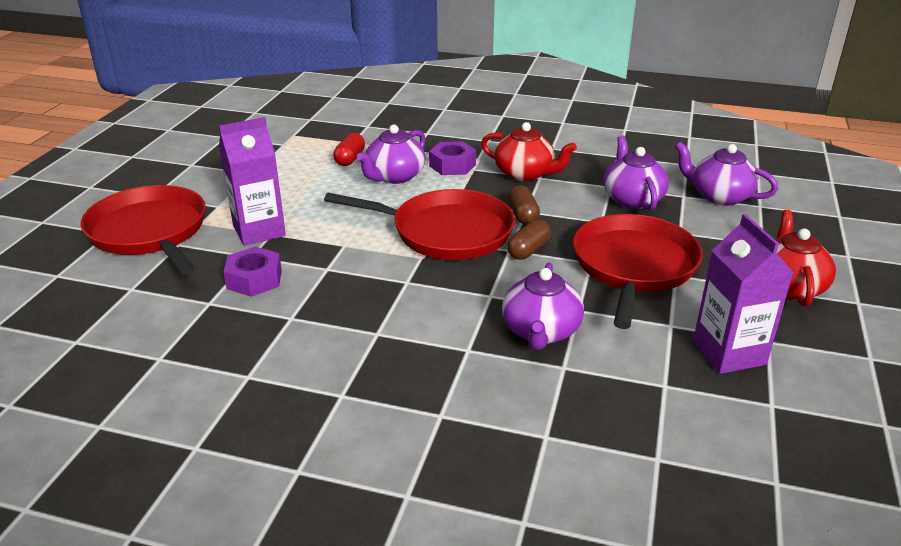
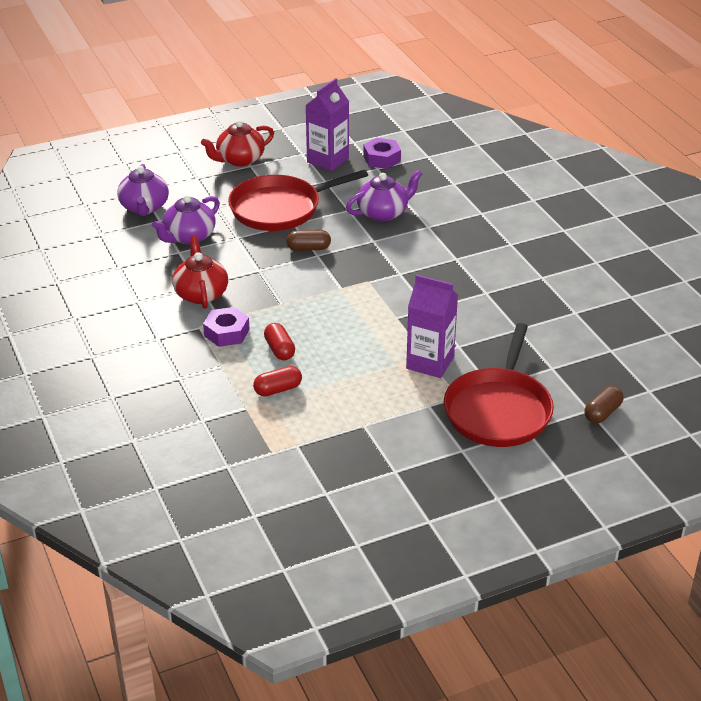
camera: 130 degrees left, 5 degrees up
(254, 279) = (476, 328): purple nut -> purple nut (382, 158)
(394, 176) = (279, 350): purple teapot -> red capsule
(446, 232) = (328, 287): red pan -> none
(523, 215) = (267, 268): brown capsule -> brown capsule (602, 413)

